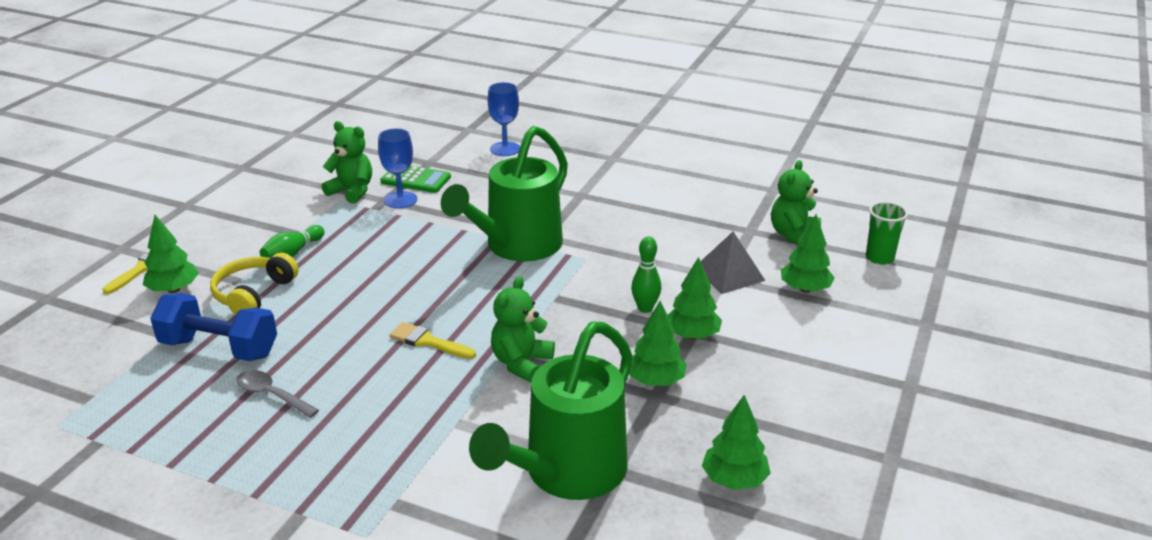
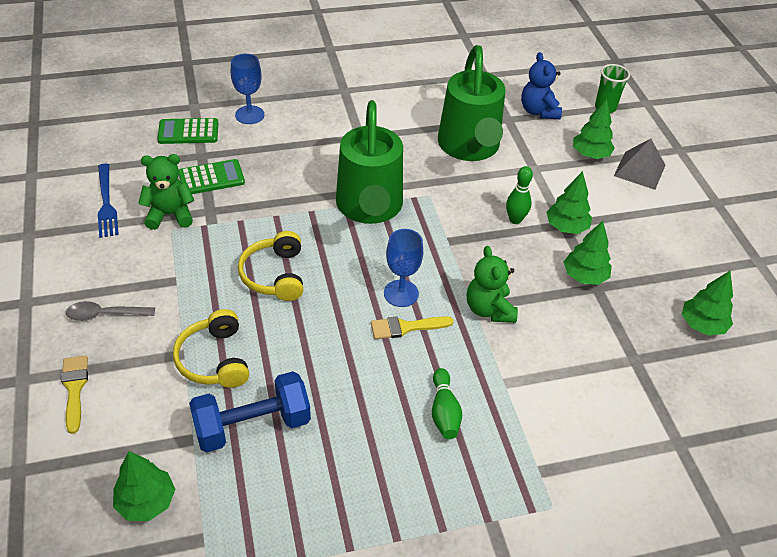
camera: 40 degrees left, 15 degrees up
(174, 289) = (135, 393): green tree -> green tree (146, 502)
(272, 395) = (349, 441): grey spoon -> grey spoon (104, 314)
(292, 253) = (197, 302): green bowling pin -> green bowling pin (444, 412)
(318, 168) = (106, 203): none -> blue fork
(373, 260) = (274, 275): none -> yellow headphones
(400, 200) = (224, 205): blue goblet -> blue goblet (401, 293)
(440, 144) = (188, 132): none -> green calculator
(566, 474) = (613, 379): green watering can -> green watering can (469, 148)
(729, 274) = (534, 164): grey pyramid -> grey pyramid (639, 170)
(794, 235) = (538, 111): green teddy bear -> blue teddy bear

